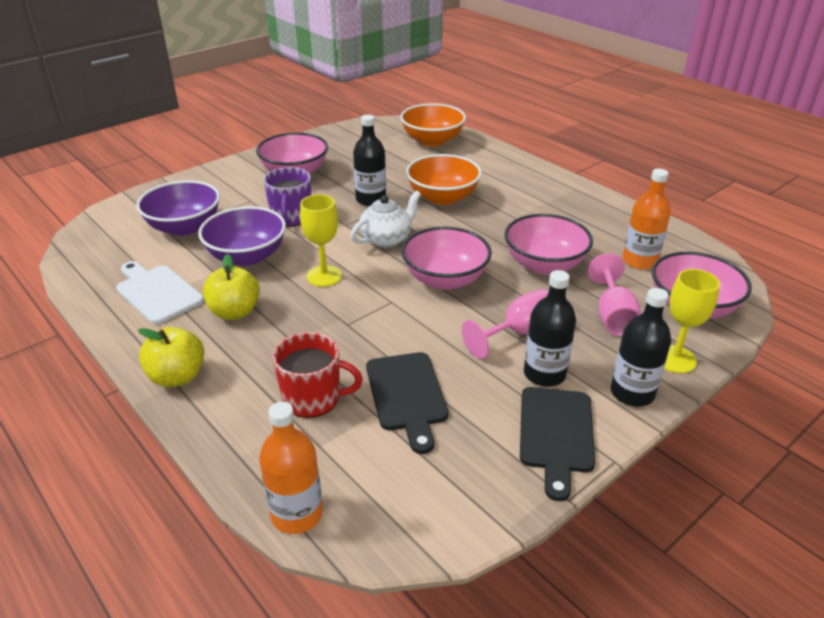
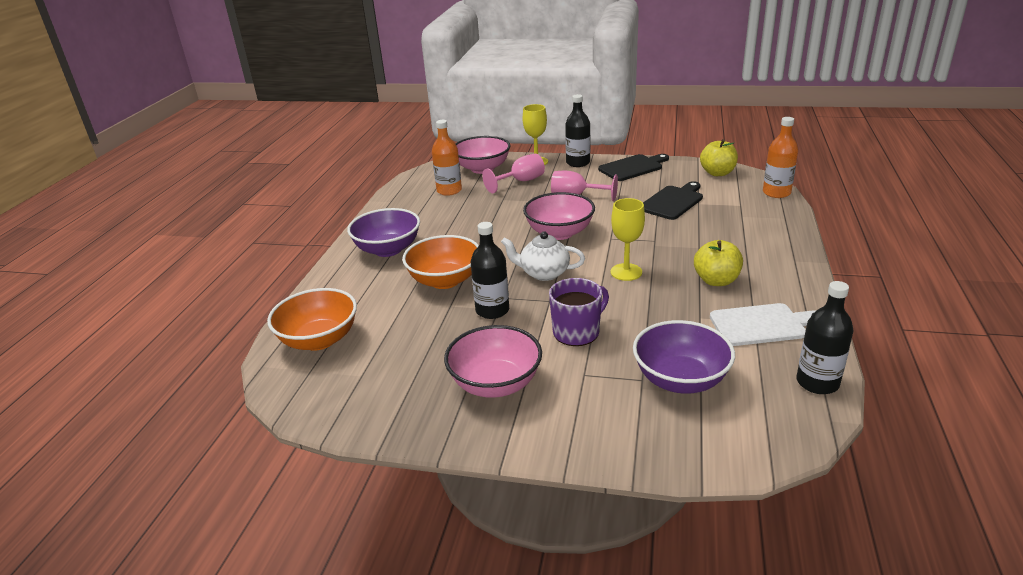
camera: 125 degrees left, 5 degrees down
(157, 292) = (762, 325): white cutting board -> white cutting board turned 105 degrees counterclockwise
(177, 377) = (791, 263): yellow apple -> yellow apple (717, 173)
(247, 256) = (659, 316): purple bowl -> purple bowl (388, 249)
(313, 398) = (721, 220): red mug -> none
(544, 265) = (494, 212): pink bowl -> none
(544, 374) = (598, 181): black bottle -> black bottle (817, 383)

